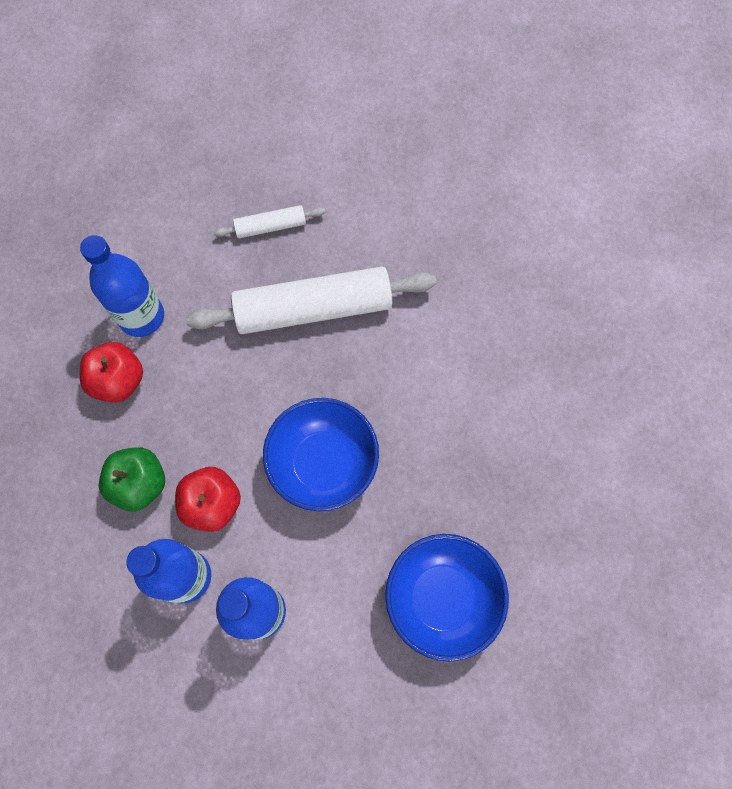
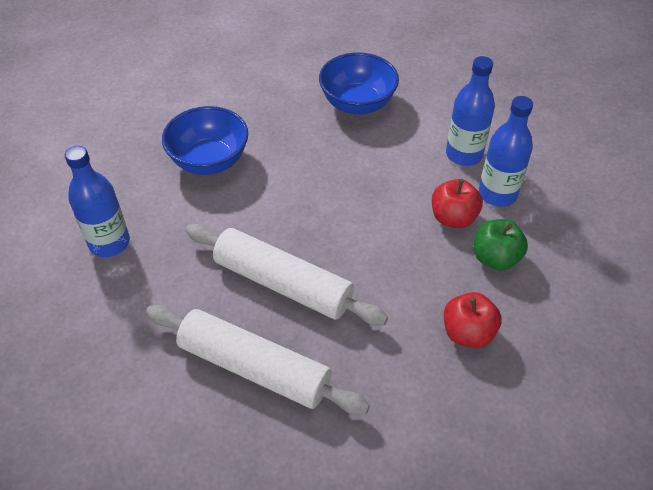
camera: 140 degrees left, 20 degrees down
(142, 317) = (416, 369): blue bottle -> blue bottle (109, 243)
(270, 227) = (255, 367): white rolling pin -> white rolling pin, size x2.11
(323, 464) = (364, 195): blue bowl -> blue bowl (209, 161)

